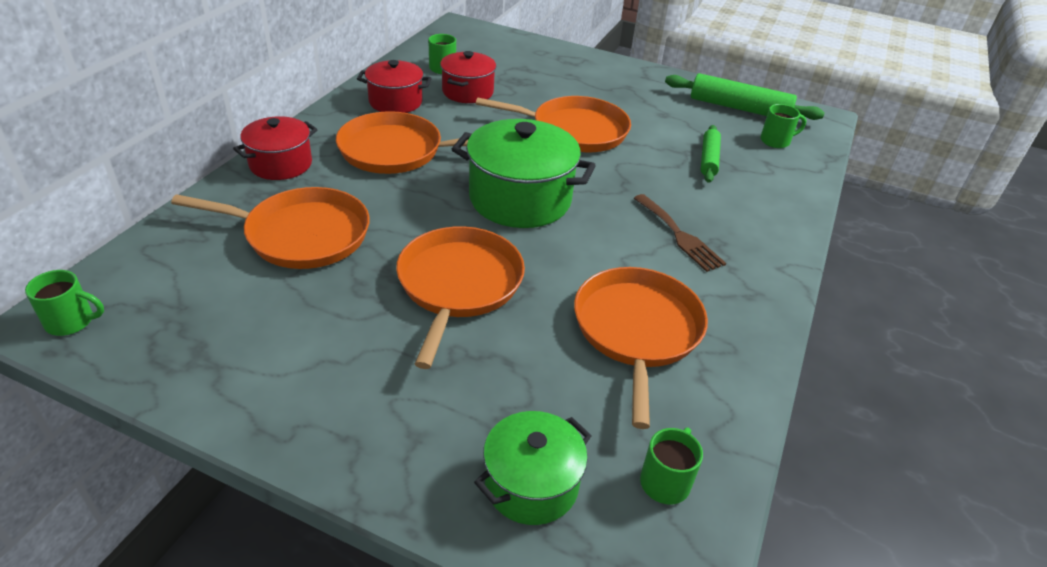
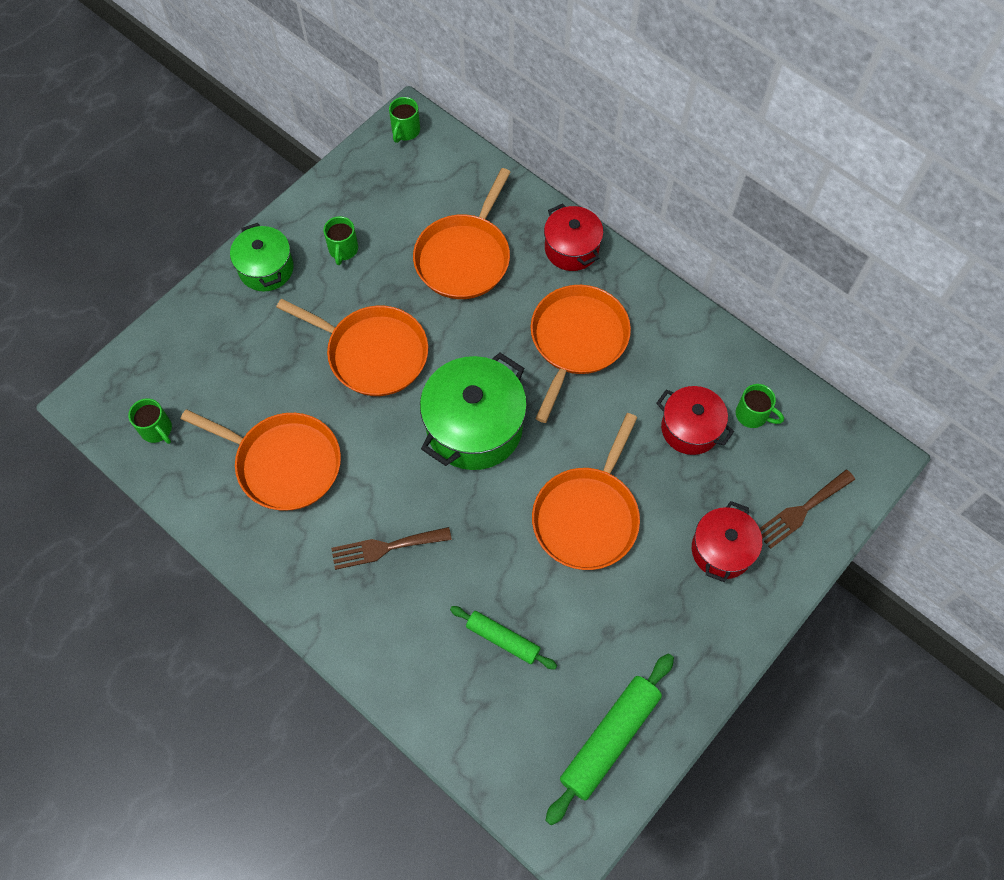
camera: 110 degrees right, 25 degrees up
(395, 102) = (675, 354): red pot -> red pot (721, 550)
(515, 49) = (802, 510): none -> brown fork
(531, 484) = (186, 355): green pot -> green pot (266, 269)
(776, 141) = (525, 743): green mug -> green mug (343, 250)

